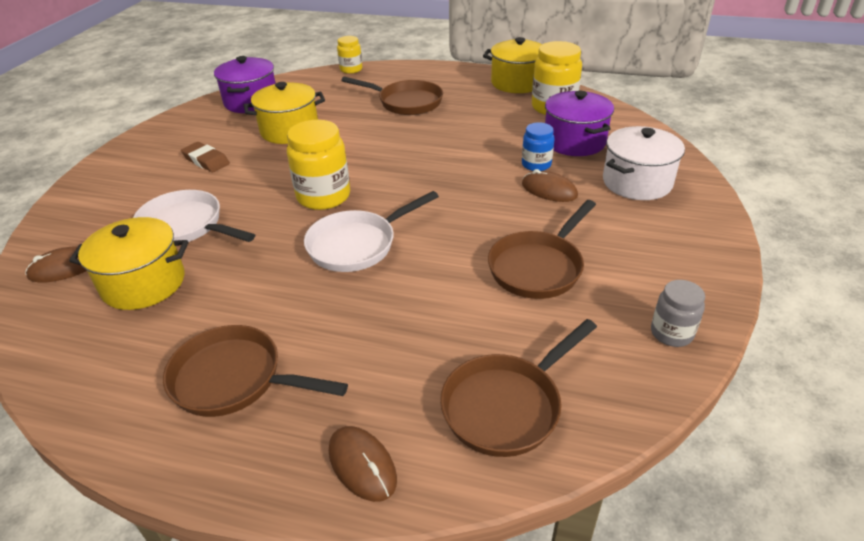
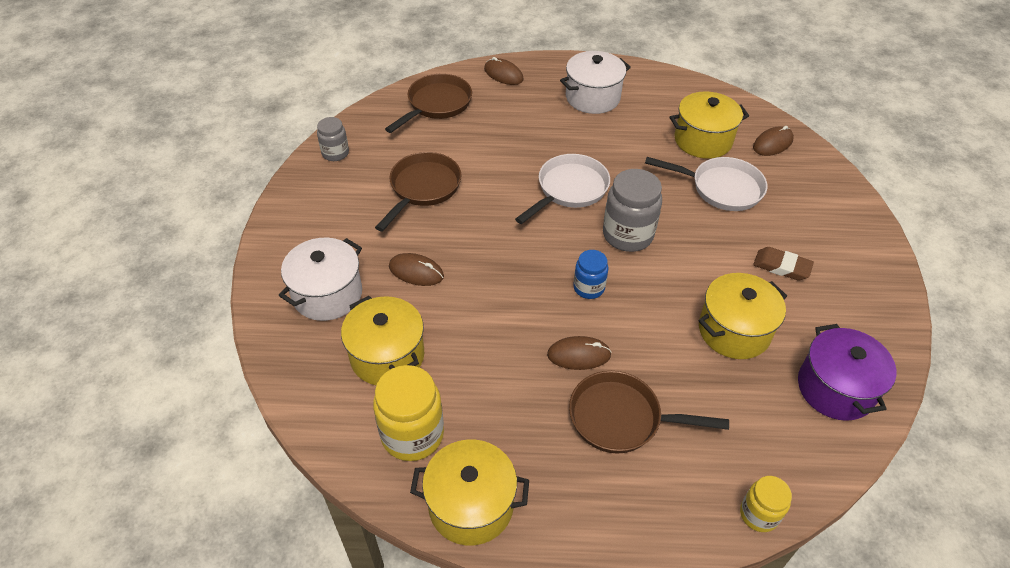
camera: 165 degrees right, 10 degrees up
(234, 379) = (592, 97): brown pan -> white pot
(323, 196) = (627, 235): yellow jar -> grey jar
(419, 129) = (579, 355): none -> brown mouse
(536, 164) = (430, 308): blue jar -> blue jar (588, 288)
(574, 142) = (387, 356): purple pot -> yellow pot

